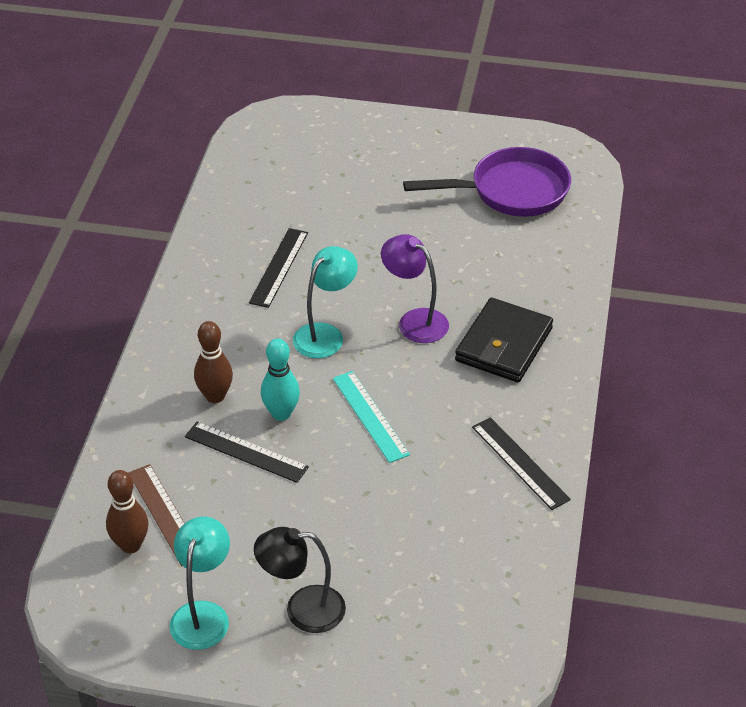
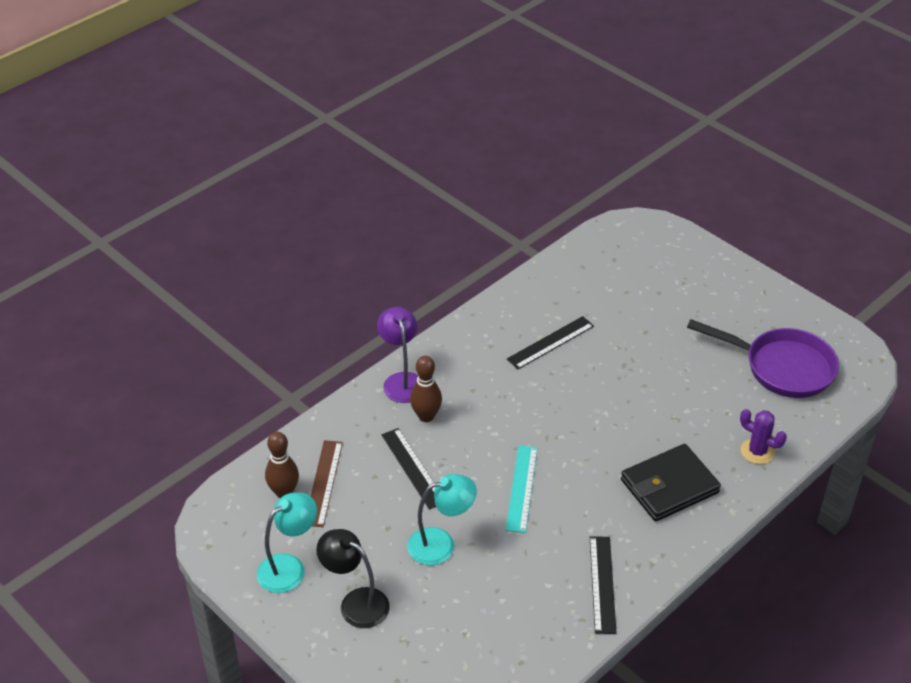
camera: 35 degrees right, 0 degrees up
(281, 413) = (460, 453): turquoise bowling pin -> none
(325, 334) = (541, 410): turquoise lamp -> turquoise lamp (441, 544)
(414, 321) = (616, 433): purple lamp -> purple lamp (402, 381)
(553, 276) = (757, 451): none -> purple cactus

